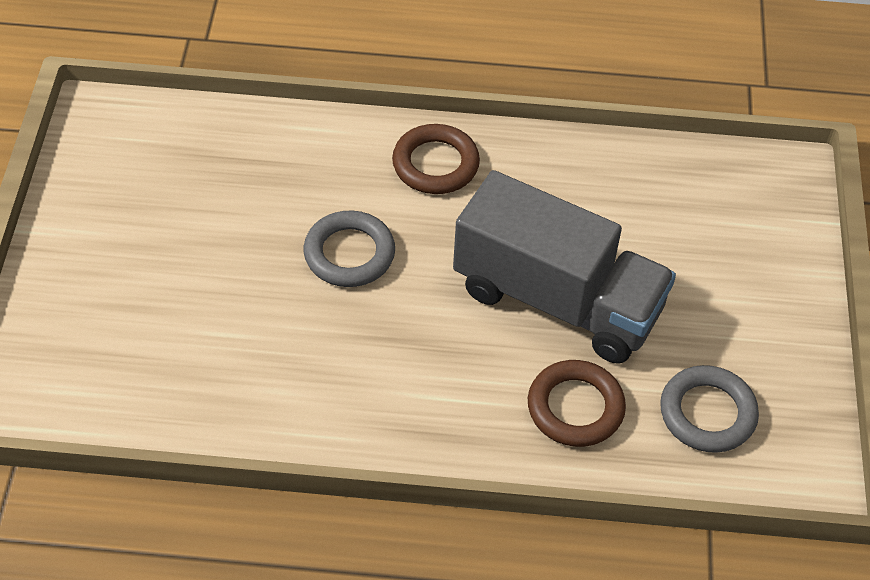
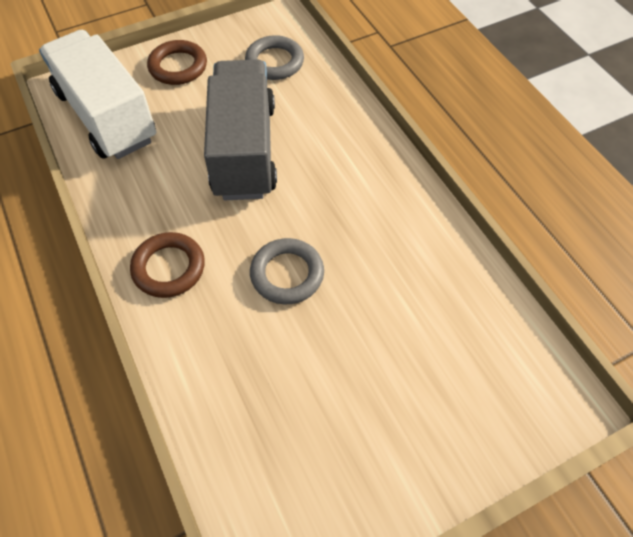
camera: 120 degrees left, 5 degrees up
(575, 407) = (314, 111): brown ring -> brown ring (178, 66)
(709, 194) = (107, 116): none -> white truck

